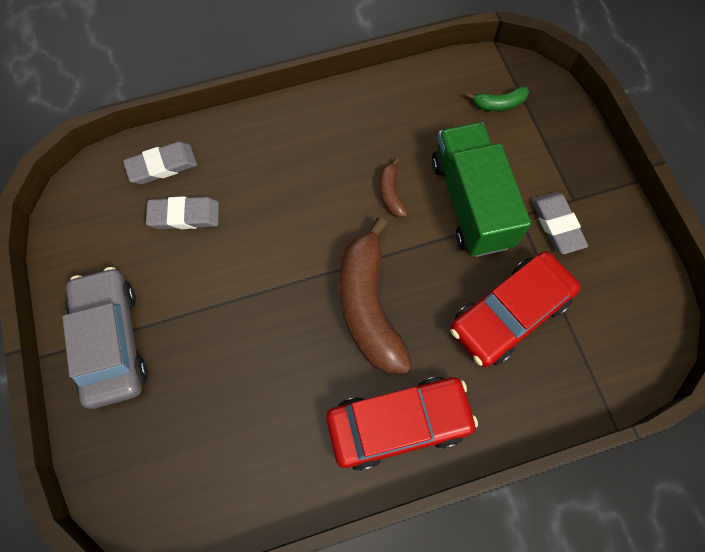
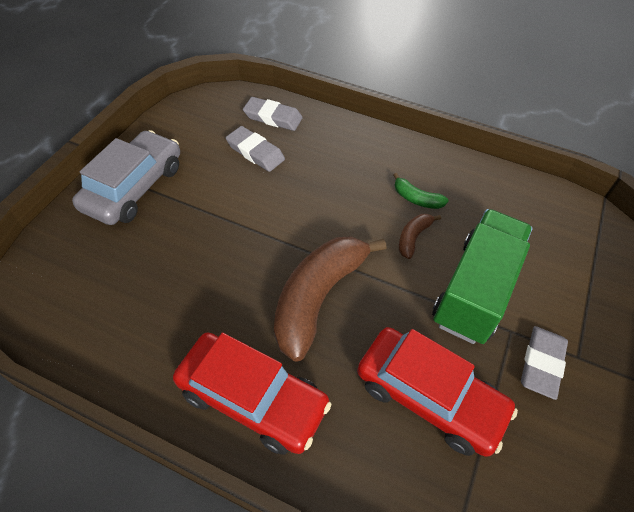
camera: 40 degrees right, 15 degrees down
(499, 104) = (568, 240): green banana -> green banana (416, 199)
(509, 314) = (429, 397): red car -> red car turned 150 degrees counterclockwise

